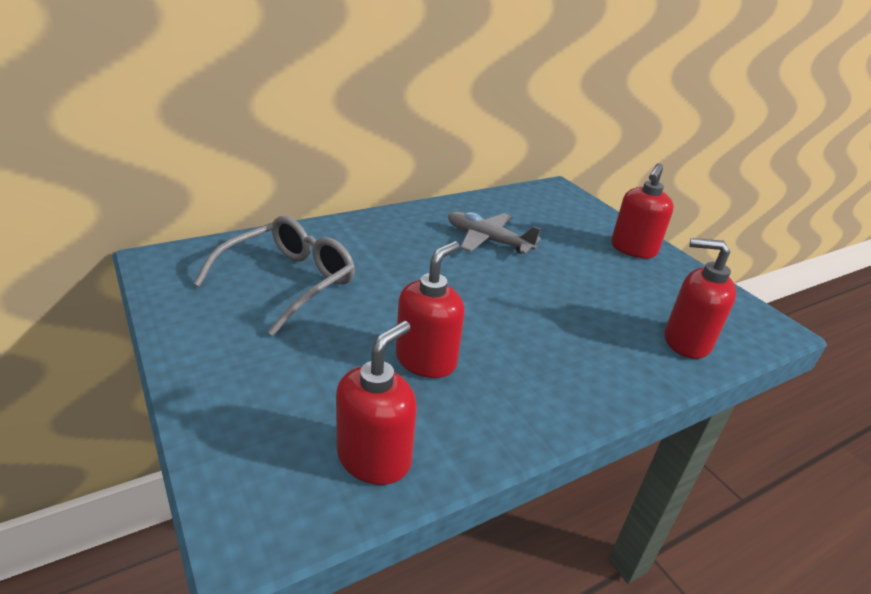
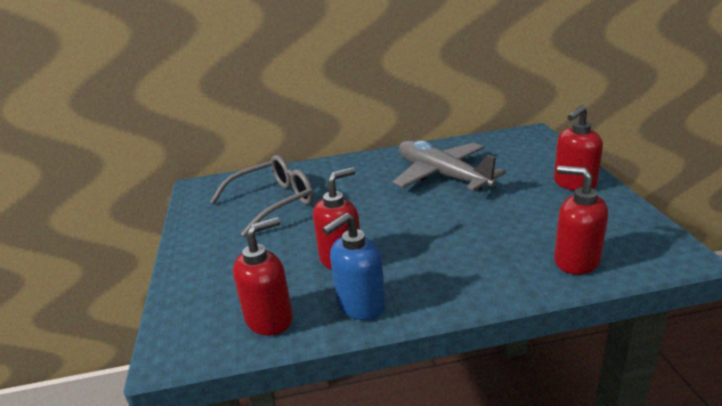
camera: 25 degrees right, 5 degrees down
(484, 422) = (360, 305): none -> blue soap dispenser
(487, 240) = (442, 175): grey plane -> grey plane, size x1.53

